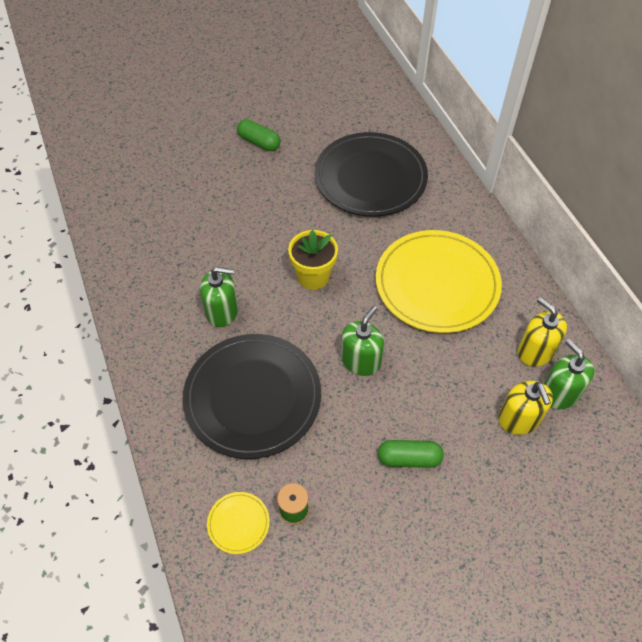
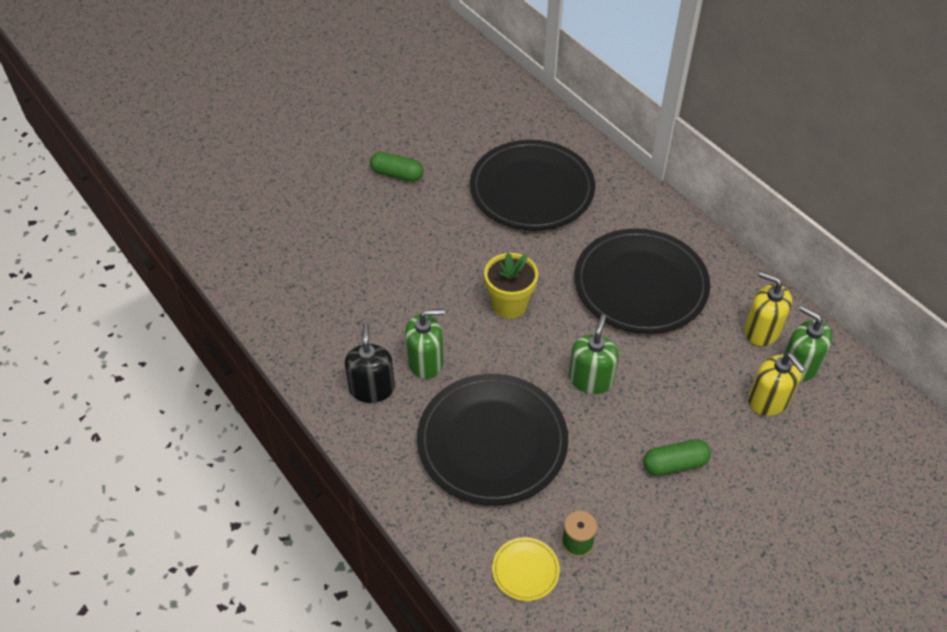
camera: 15 degrees left, 5 degrees down
(168, 325) = (372, 388): none -> black soap dispenser
(437, 284) = (640, 284): yellow plate -> black plate

